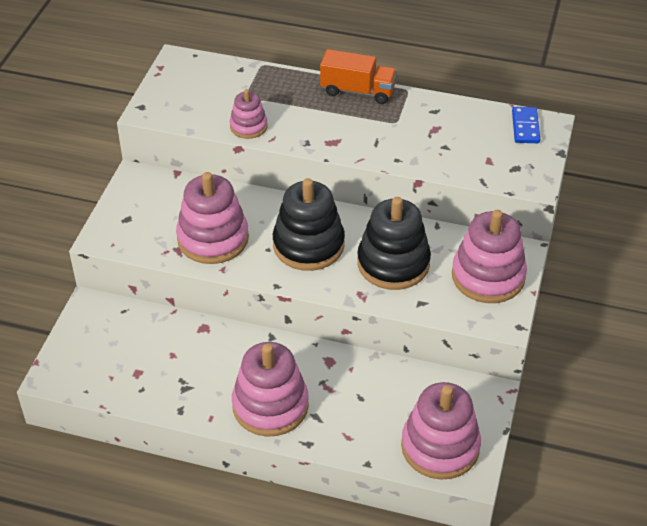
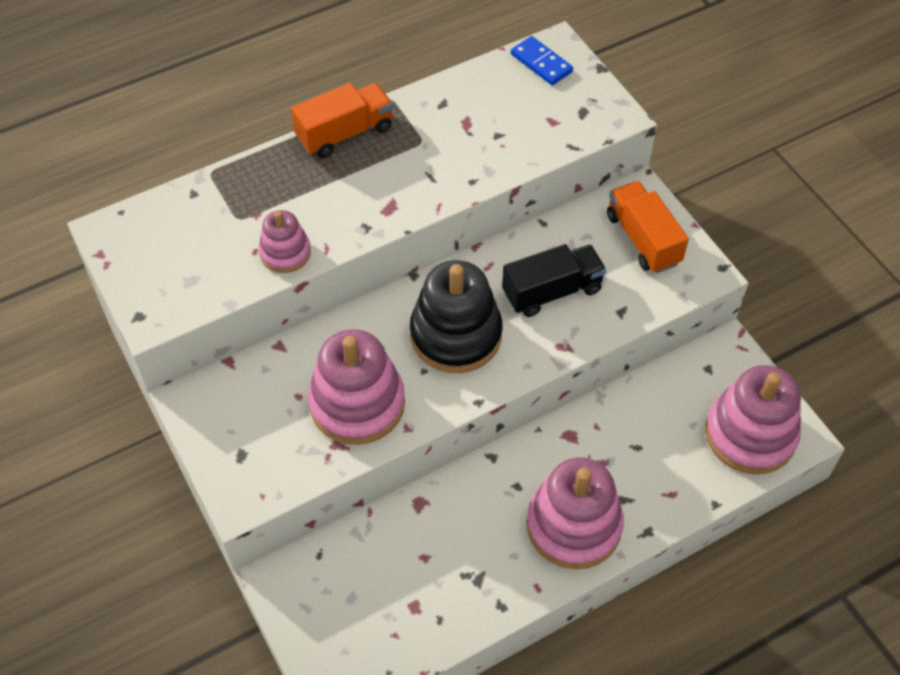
camera: 45 degrees left, 10 degrees up
(393, 263) = (552, 291): black stacking toy -> black truck
(488, 276) = (643, 239): pink stacking toy -> orange truck

